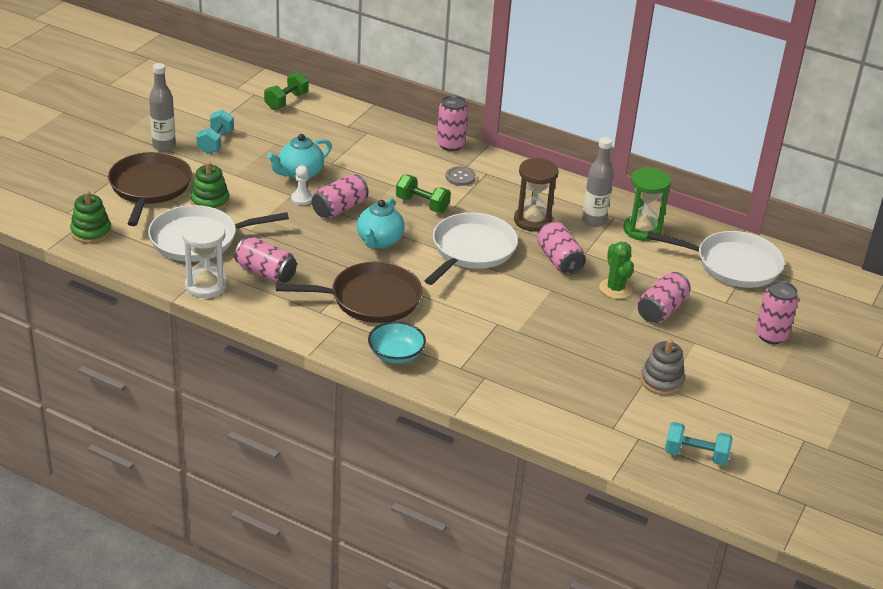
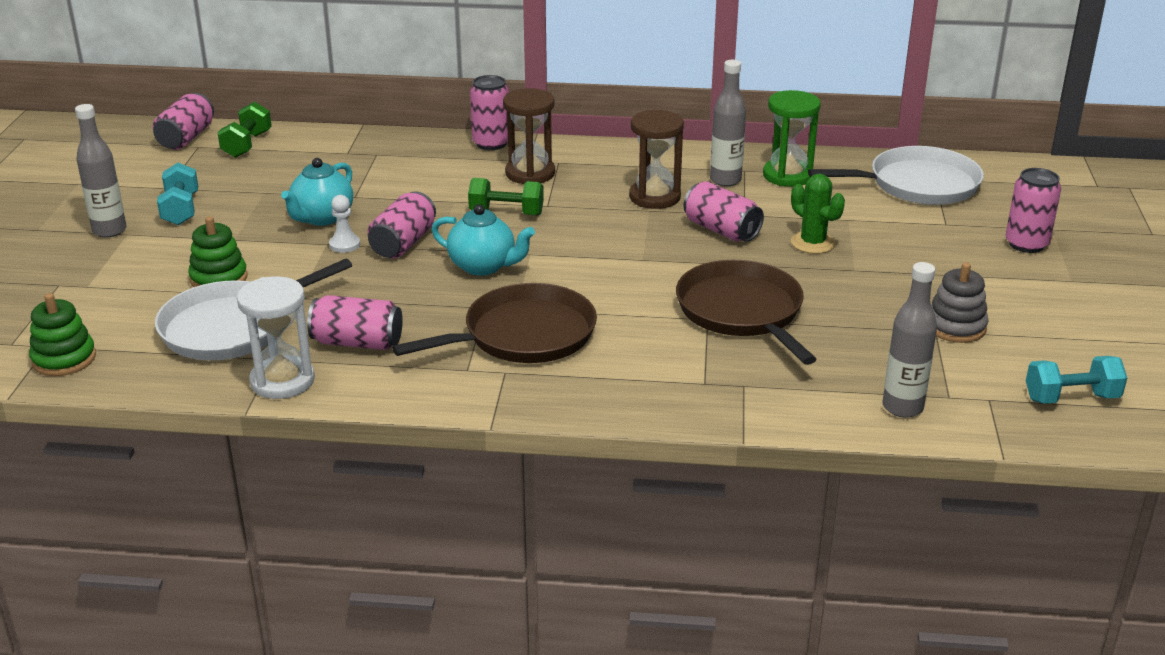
camera: 20 degrees left, 5 degrees down
(149, 187) = (119, 283): brown pan -> brown pan (742, 312)
(379, 241) = (483, 266): turquoise teapot -> turquoise teapot turned 60 degrees counterclockwise
(396, 354) = (608, 391): turquoise bowl -> none
(460, 177) = (530, 173): grey button -> brown hourglass
(471, 250) = (607, 246): white pan -> none
(575, 425) = (902, 407): none -> grey bottle
(661, 310) = (884, 251): pink can -> pink can (186, 138)

